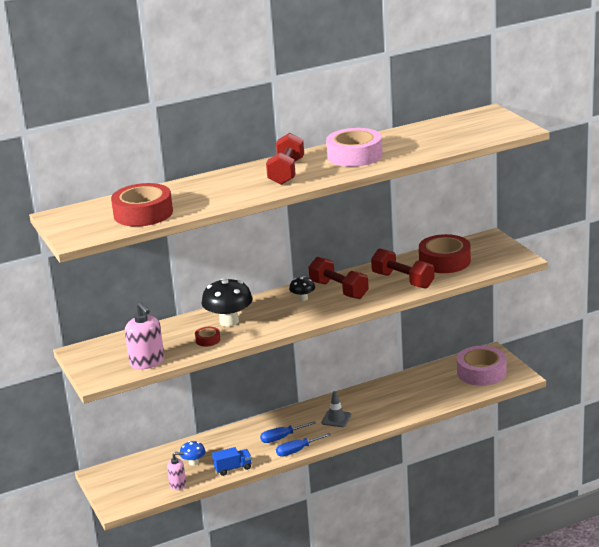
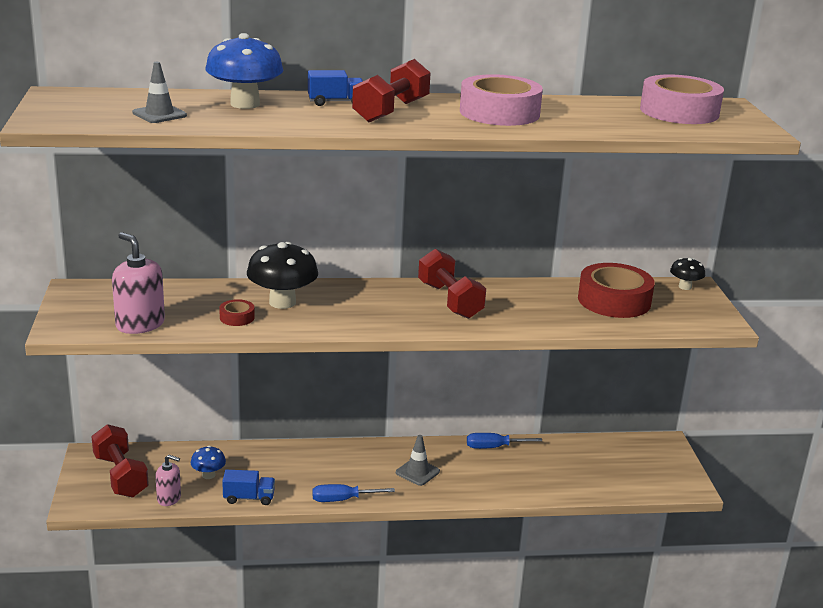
camera: 15 degrees right, 0 degrees up
(143, 213) = (159, 114): red tape -> grey traffic cone
(147, 362) = (140, 324): pink soap dispenser -> pink soap dispenser turned 150 degrees clockwise
(188, 191) = (245, 104): none -> blue mushroom
(245, 174) = (335, 102): none -> blue truck
(282, 438) = (335, 476): blue screwdriver -> blue screwdriver (494, 447)
(303, 298) = (396, 299): black mushroom -> black mushroom (685, 287)
(403, 280) = (541, 310): red dumbbell -> red dumbbell (120, 476)
(481, 372) = (640, 466): pink tape -> pink tape (679, 111)

